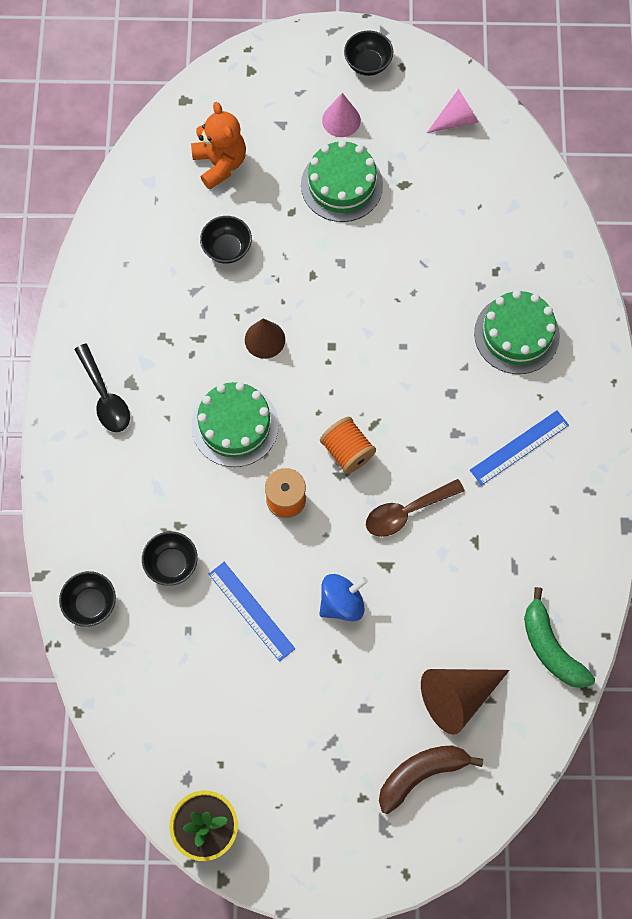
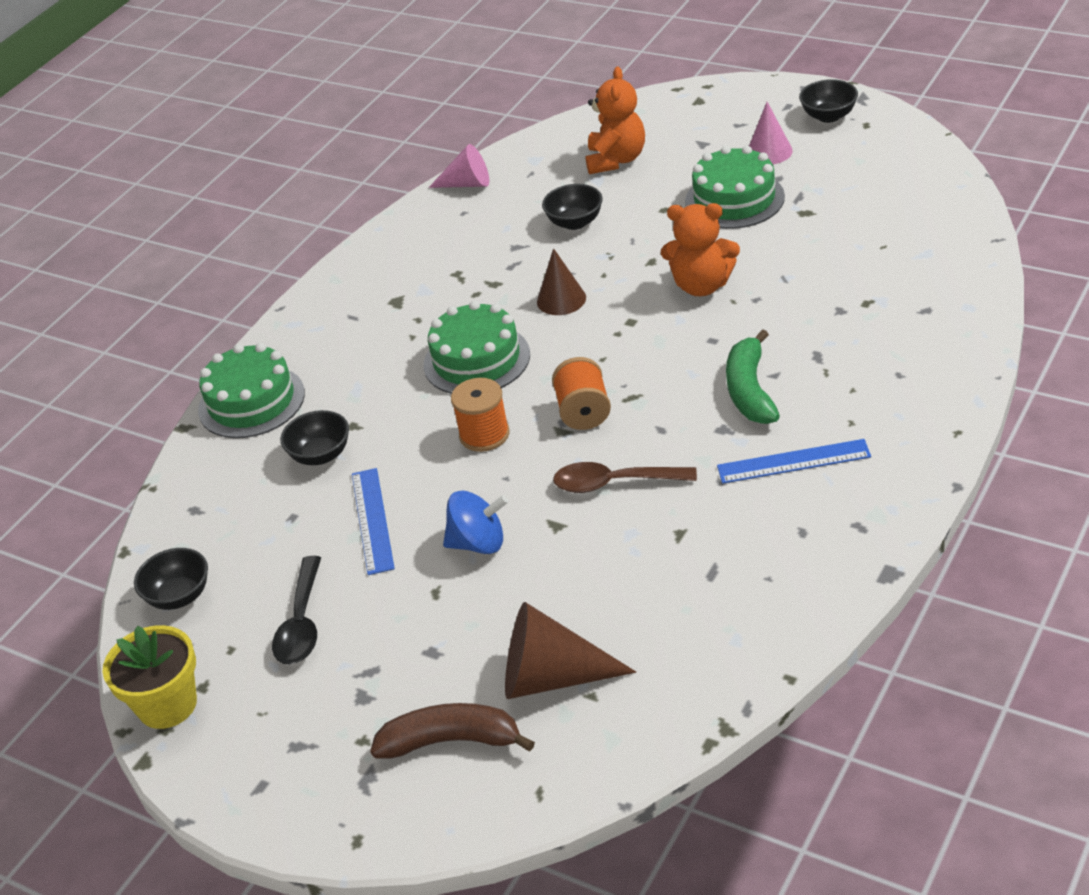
camera: 35 degrees right, 30 degrees down
(91, 603) = (213, 464): black bowl -> black bowl (179, 596)
(105, 396) = (363, 305): black spoon -> black spoon (302, 623)
(366, 291) = (702, 286): none -> orange teddy bear
(456, 120) = (901, 174): pink cone -> pink cone (467, 184)
(516, 334) = (857, 361): green cake -> green cake (251, 401)
(551, 647) = (706, 666): green banana -> green banana (750, 390)

